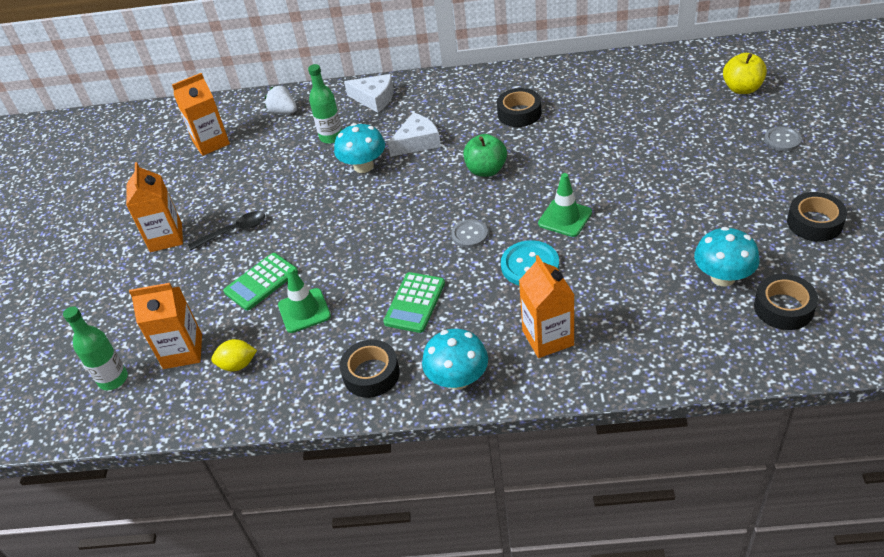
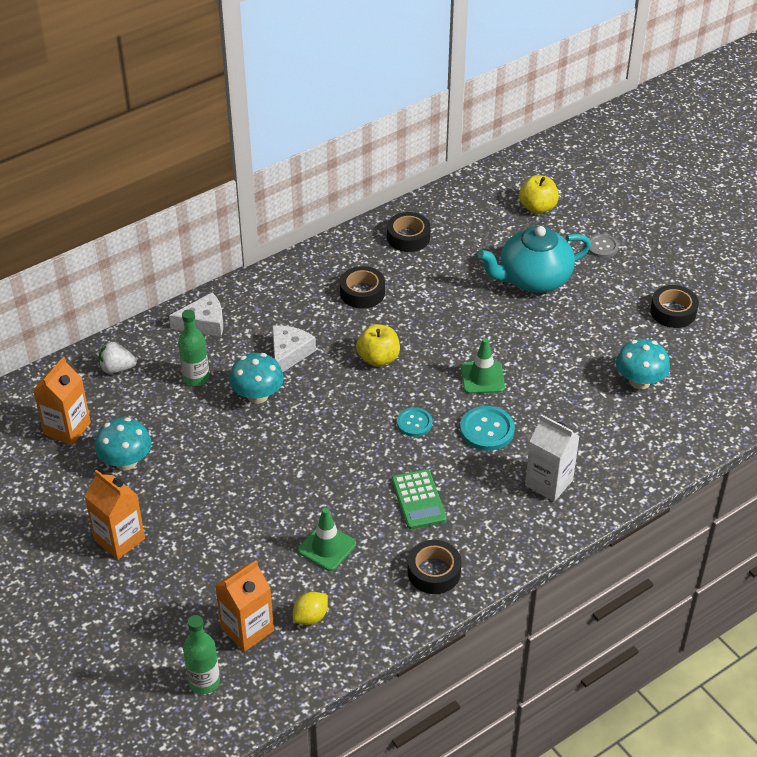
camera: 40 degrees left, 0 degrees up
(234, 231) = (186, 506): black spoon -> none
(261, 282) = (261, 540): green calculator -> none
(458, 379) = (506, 544): turquoise mushroom -> turquoise mushroom (126, 461)
(469, 235) = (414, 423): grey button -> turquoise button
(486, 170) = (378, 358): green apple -> yellow apple
(548, 338) = (549, 483): orange carton -> white carton
(686, 148) = (533, 279): none -> turquoise teapot
(783, 308) = (697, 389): black tape -> black tape (408, 237)

